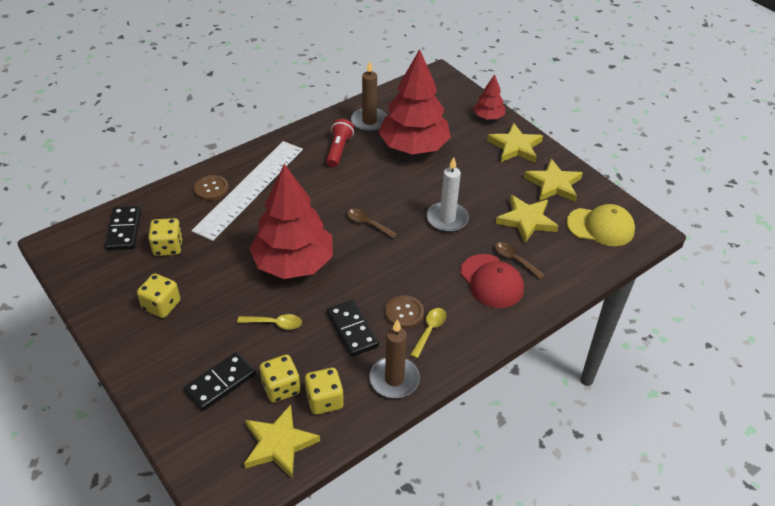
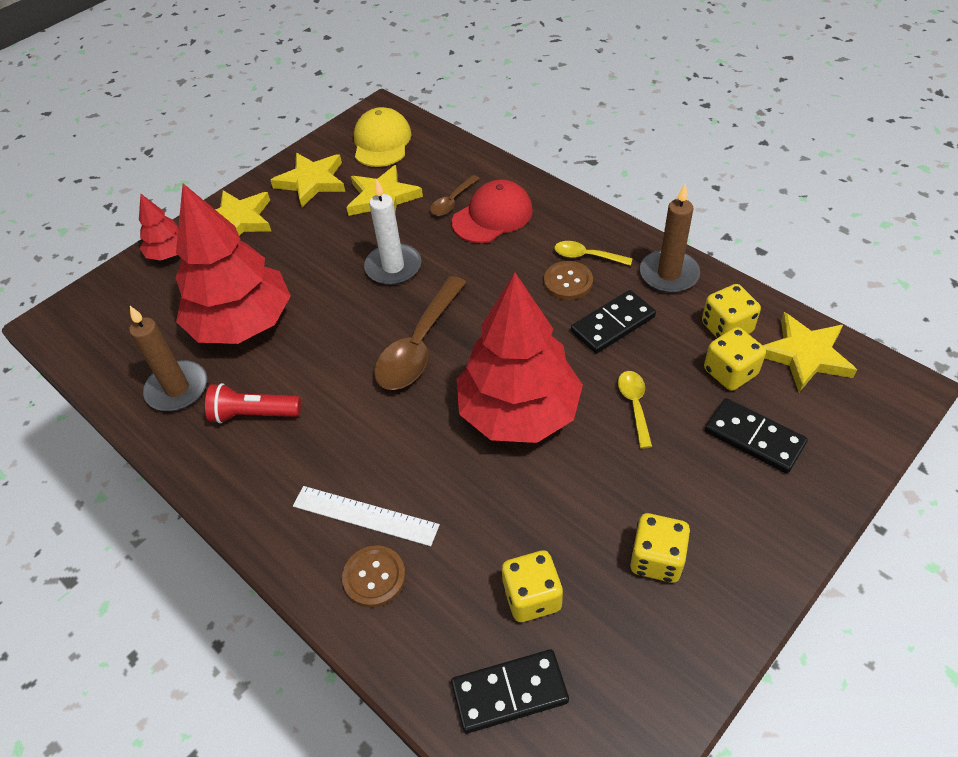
camera: 95 degrees left, 5 degrees up
(250, 188) = (365, 515): white ruler -> white ruler, size x0.55
(368, 224) = (419, 345): brown spoon -> brown spoon, size x1.93

